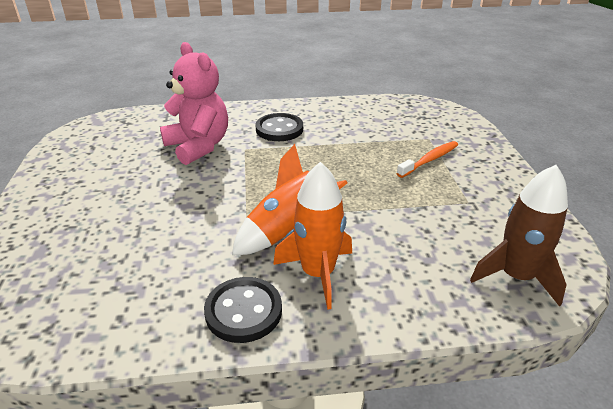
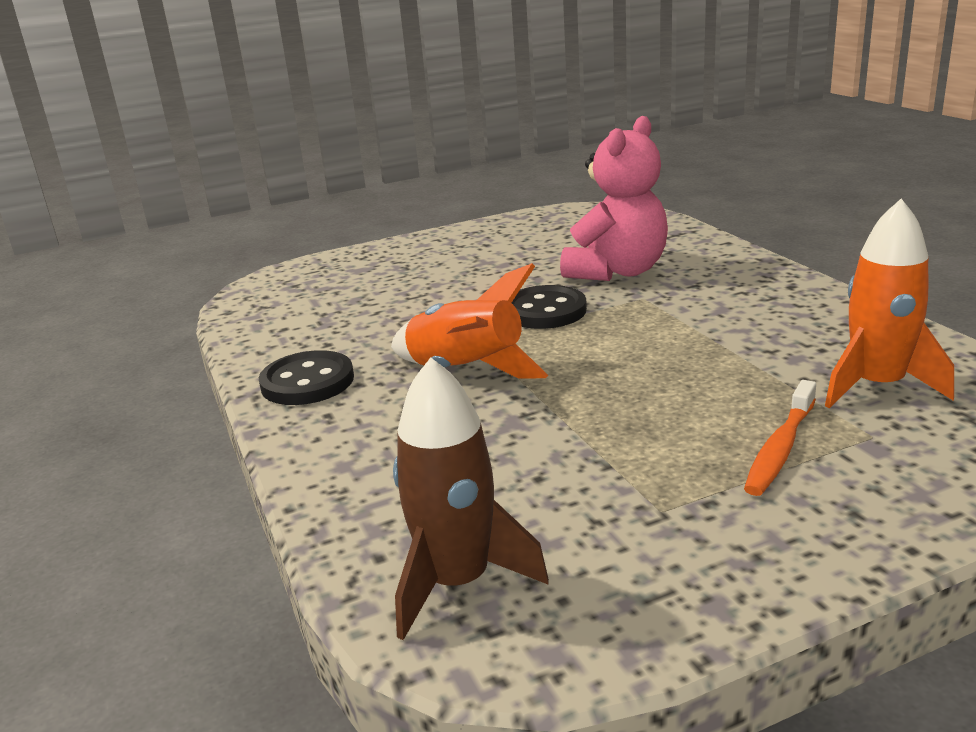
camera: 75 degrees right, 10 degrees down
(279, 129) = (729, 304): black button -> black button (545, 311)
(318, 273) = (389, 409): orange rocket -> orange rocket (877, 386)
(430, 160) = (780, 448): orange toothbrush -> orange toothbrush turned 90 degrees clockwise

